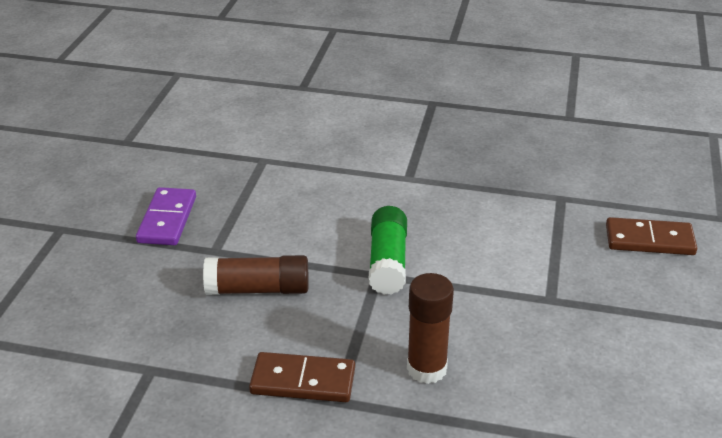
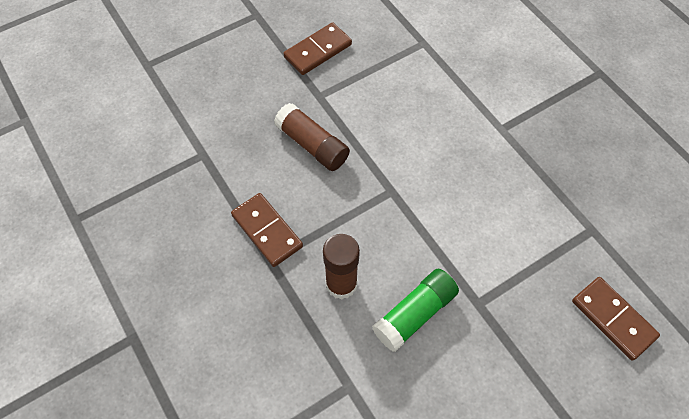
camera: 45 degrees right, 25 degrees up
(167, 219) = (318, 51): purple domino -> brown domino
(388, 262) = (409, 187): green glue stick -> green glue stick (415, 314)

